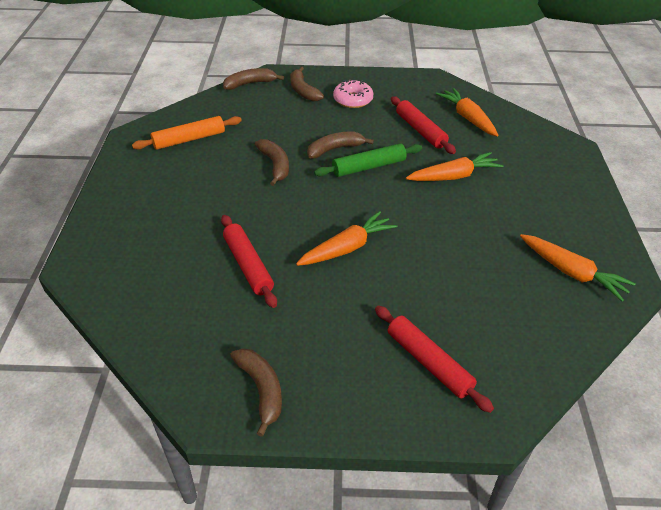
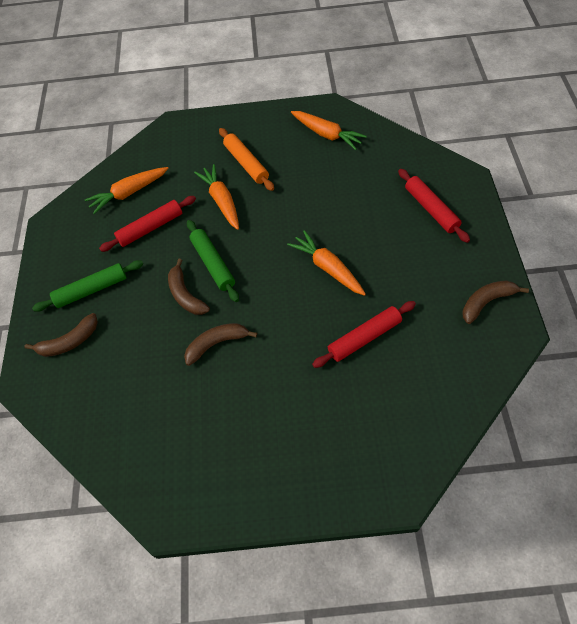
camera: 90 degrees left, 15 degrees up
(189, 139) = (173, 444): orange rolling pin -> orange rolling pin (246, 163)
(250, 84) = (48, 404): brown banana -> none
(353, 100) = (91, 290): pink donut -> green rolling pin
(428, 362) = (431, 209): red rolling pin -> red rolling pin turned 75 degrees counterclockwise
(572, 273) = (327, 134): orange carrot -> orange carrot turned 90 degrees clockwise

